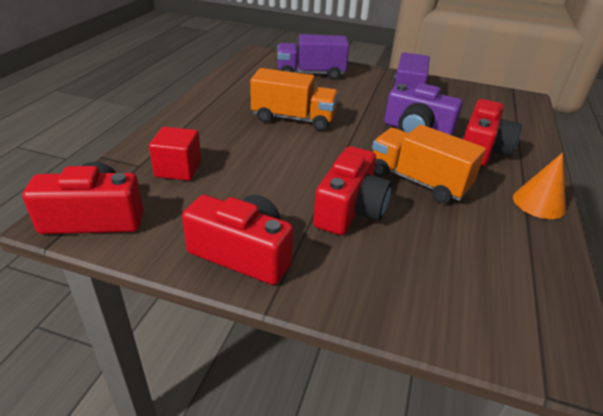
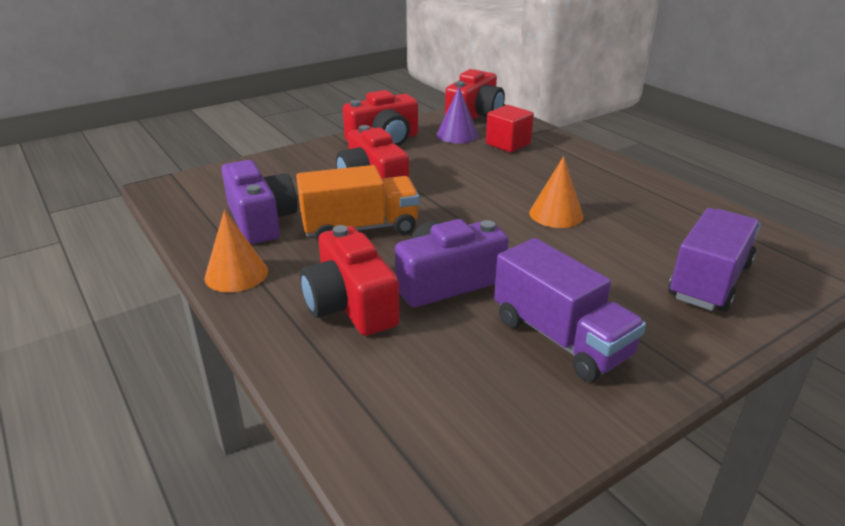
camera: 130 degrees right, 5 degrees down
(179, 207) = (457, 135): none -> purple cone
(293, 119) = (556, 214): orange truck -> orange cone
(485, 235) = (261, 220): none -> purple camera

